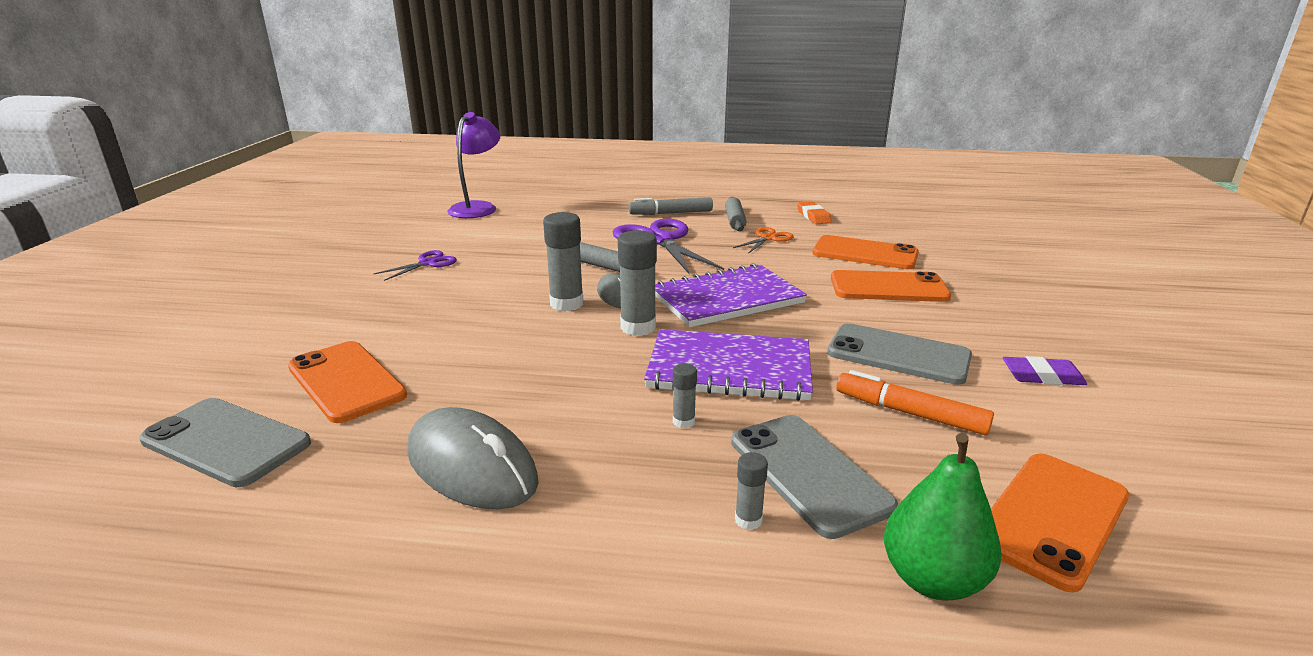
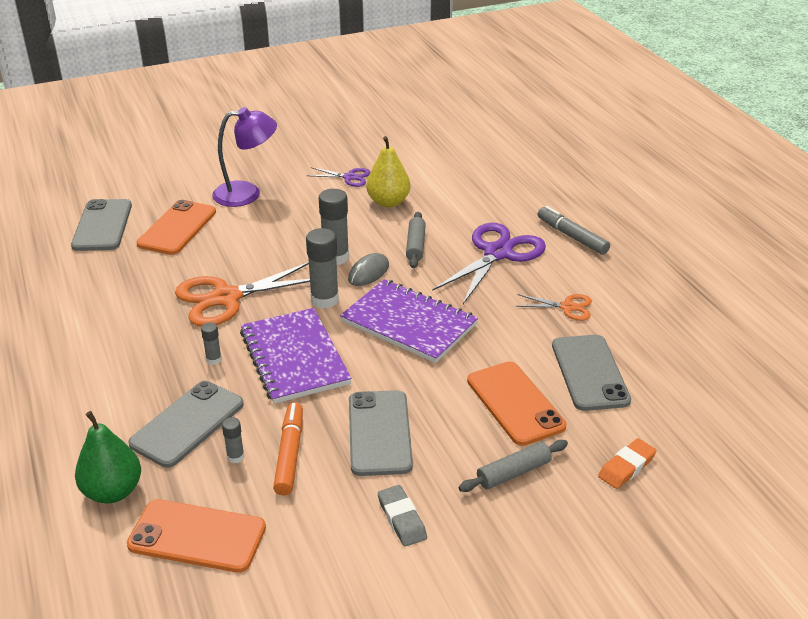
camera: 60 degrees right, 10 degrees up
(471, 466) = (125, 304): grey mouse -> none
(477, 207) = (474, 146): purple lamp -> purple lamp (247, 193)
(506, 258) = (388, 202): none -> yellow pear
(559, 383) = (226, 298): none -> orange scissors
(734, 221) = (593, 276): grey rolling pin -> grey rolling pin (513, 472)
(748, 520) = (130, 412): grey glue stick -> grey glue stick (235, 457)
(813, 216) = (664, 317): orange eraser -> orange eraser (626, 467)
(864, 253) = (589, 373): orange phone -> grey phone
(1042, 376) = (401, 519): purple eraser -> grey eraser

